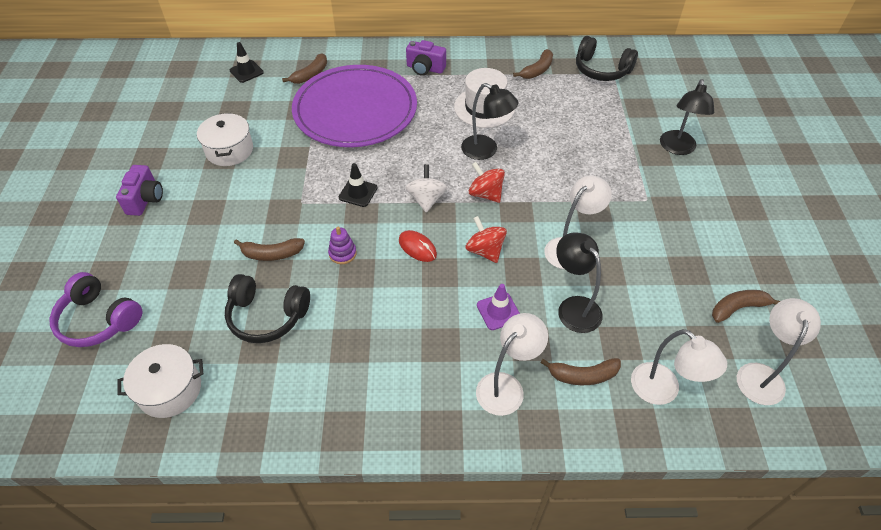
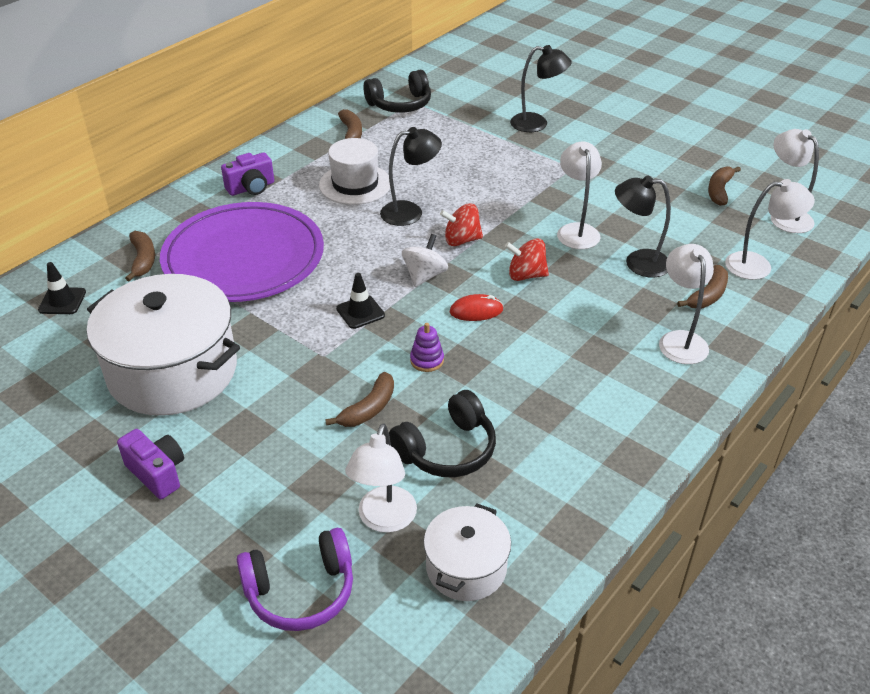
camera: 50 degrees left, 10 degrees down
(181, 322) = (384, 520): none -> white lamp
(229, 150) = (173, 371): white pot -> white pot, size x1.92
(426, 199) = (424, 276): white spinning top -> white spinning top turned 75 degrees clockwise
(498, 311) = (600, 303): purple traffic cone -> none
(677, 148) = (537, 124): black lamp -> black lamp turned 45 degrees counterclockwise

